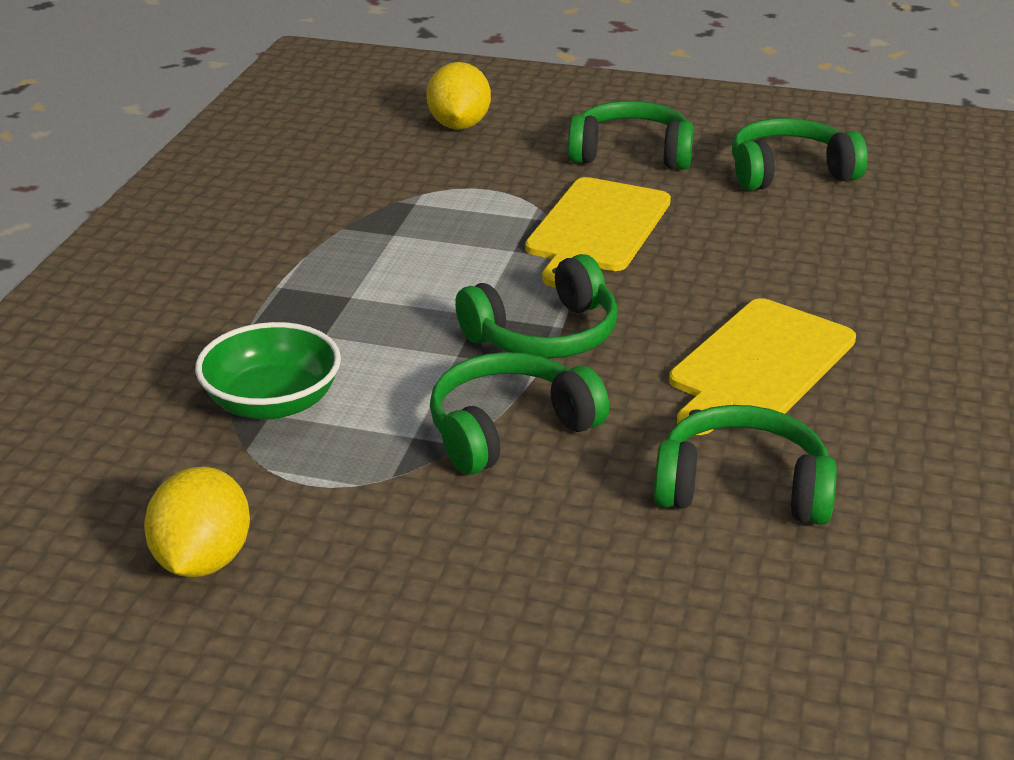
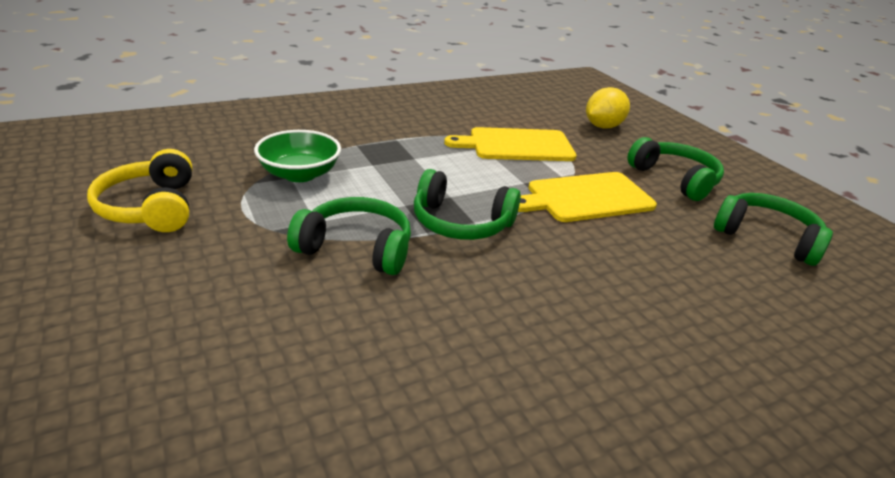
camera: 45 degrees right, 0 degrees up
(203, 560) = (151, 207): yellow lemon -> yellow headphones
(742, 488) = (399, 365): green headphones -> none
(758, 364) = (544, 313): yellow cutting board -> yellow cutting board (516, 145)

